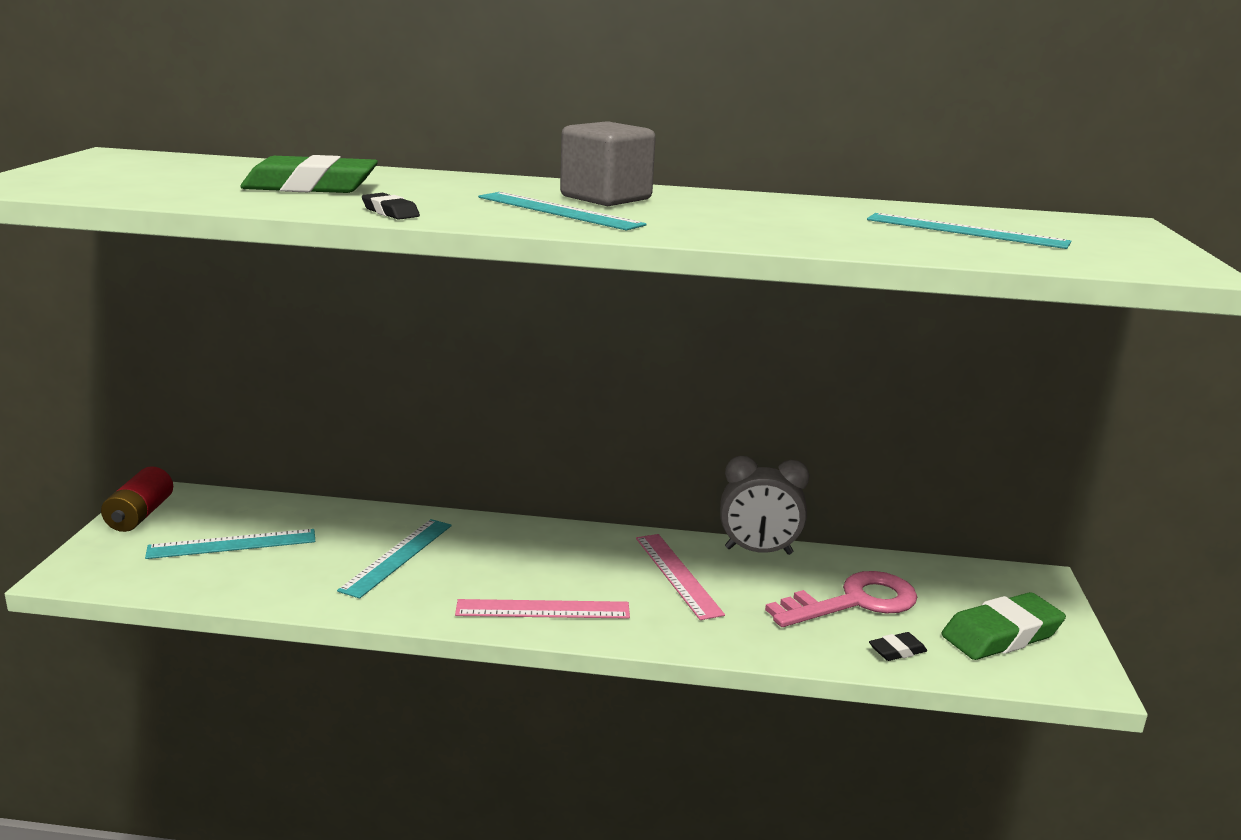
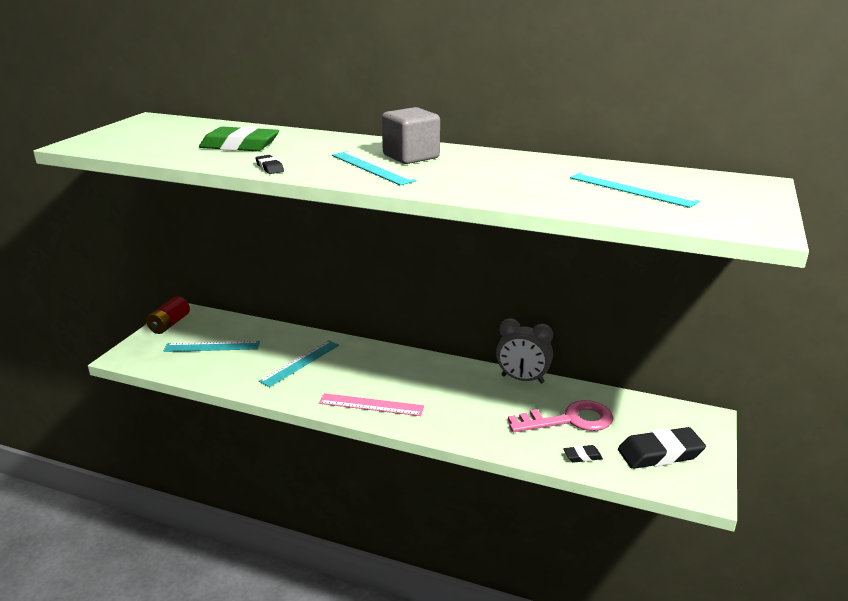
camera: 15 degrees right, 5 degrees up
(677, 575) = (462, 390): pink ruler -> none
(1001, 635) = (660, 453): green eraser -> black eraser

